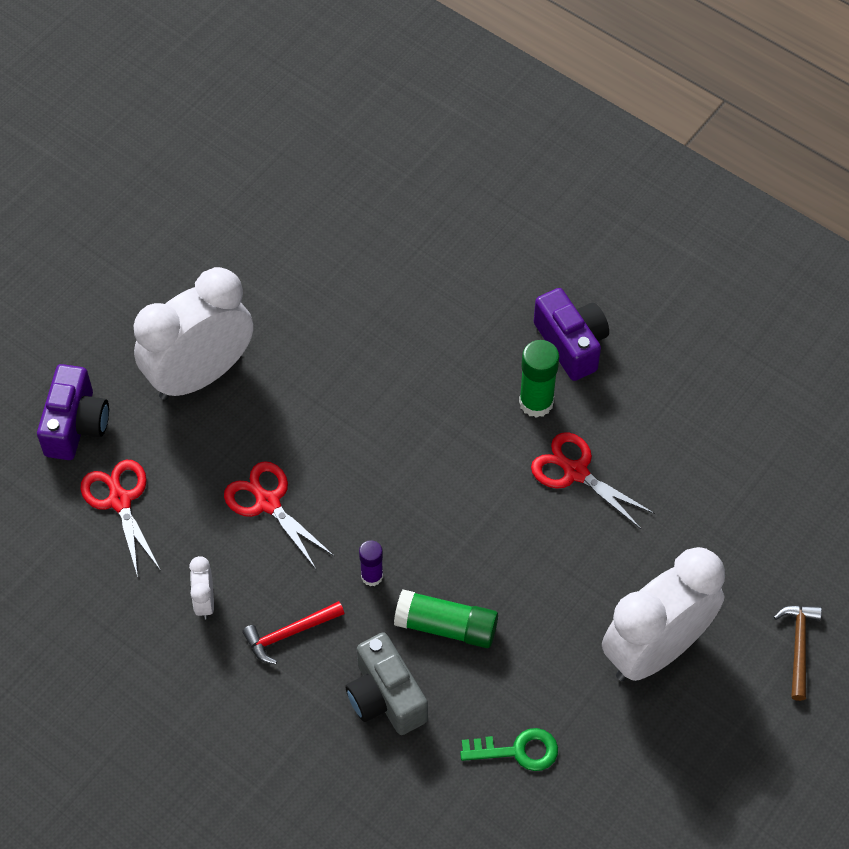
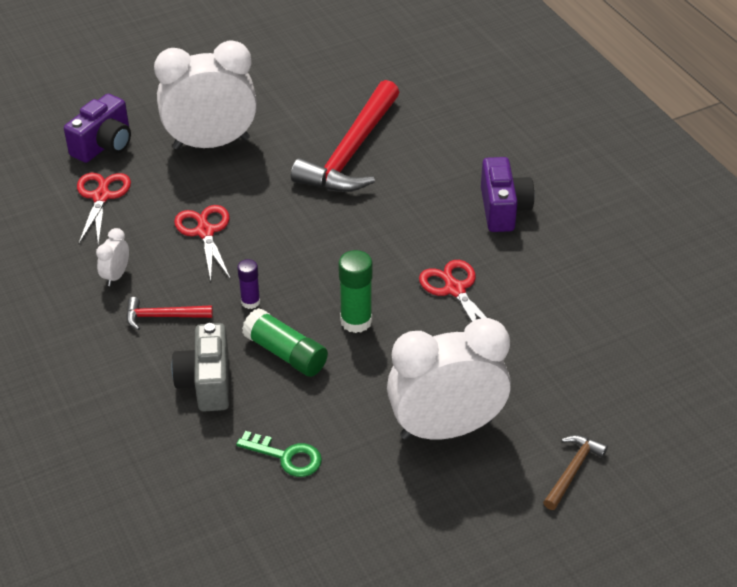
camera: 25 degrees right, 15 degrees down
(366, 327) = (351, 152): none -> red hammer
(536, 402) = (452, 236): green glue stick -> green glue stick (356, 321)

